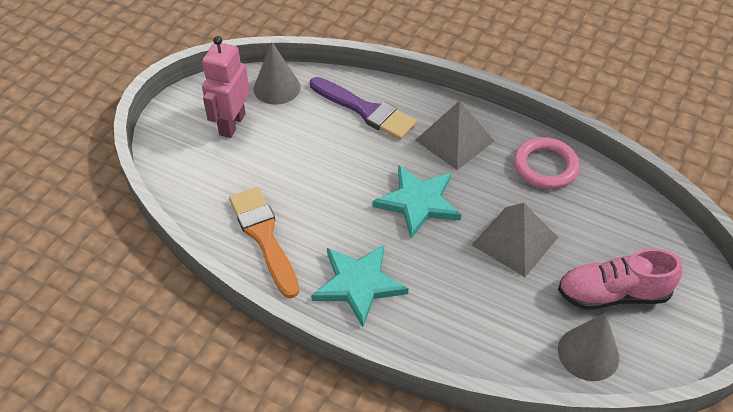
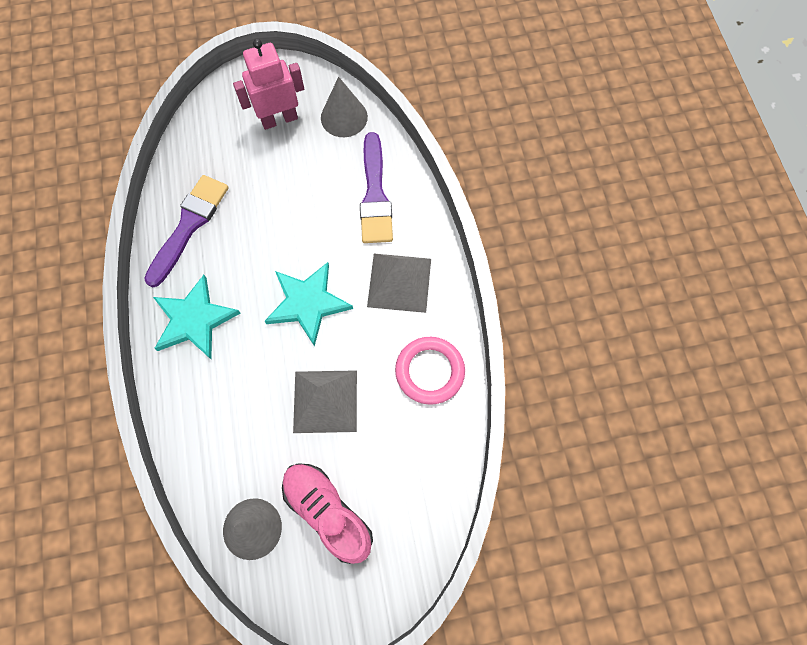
camera: 50 degrees right, 20 degrees up
(264, 237) = (189, 226): orange brush -> purple brush

